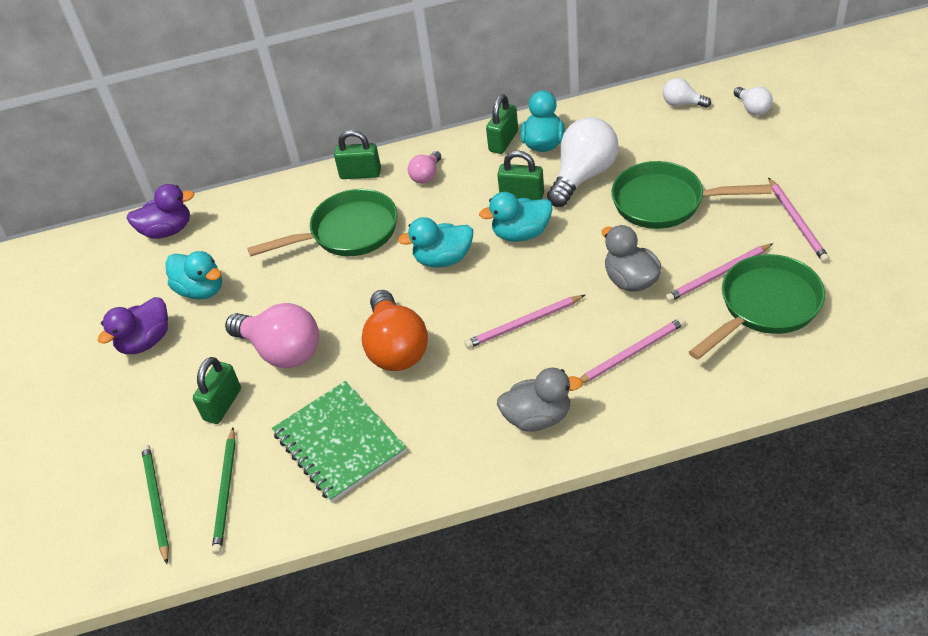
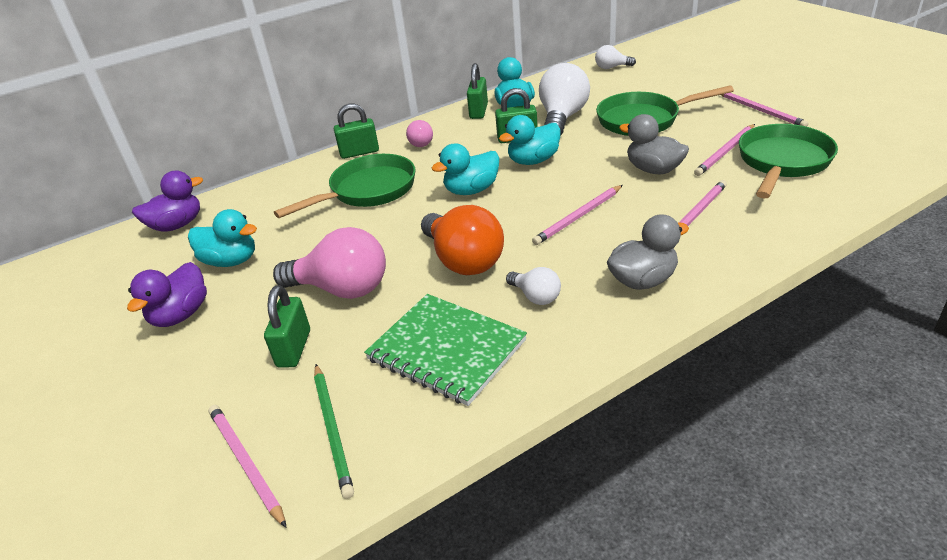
camera: 20 degrees left, 10 degrees down
(156, 502) = (246, 463): green pencil -> pink pencil
(752, 109) = (668, 61): white light bulb -> white light bulb (535, 296)

